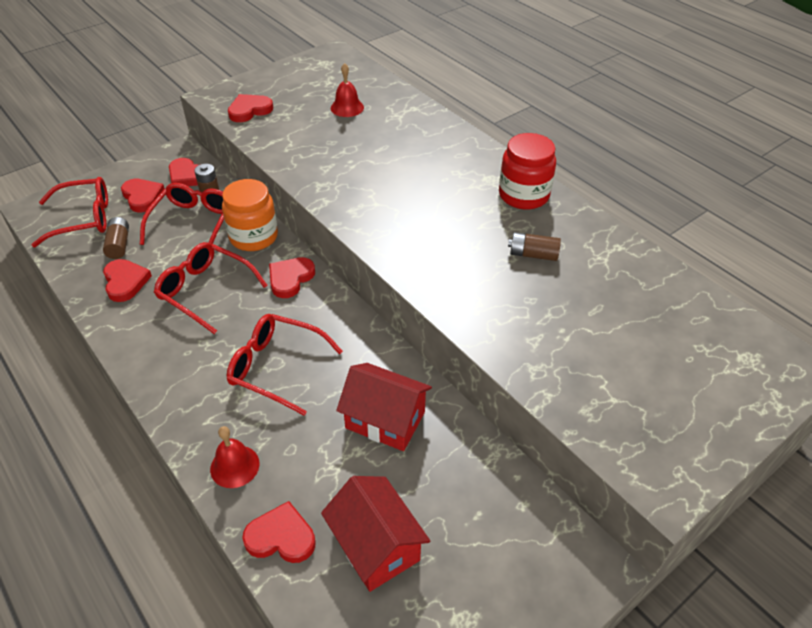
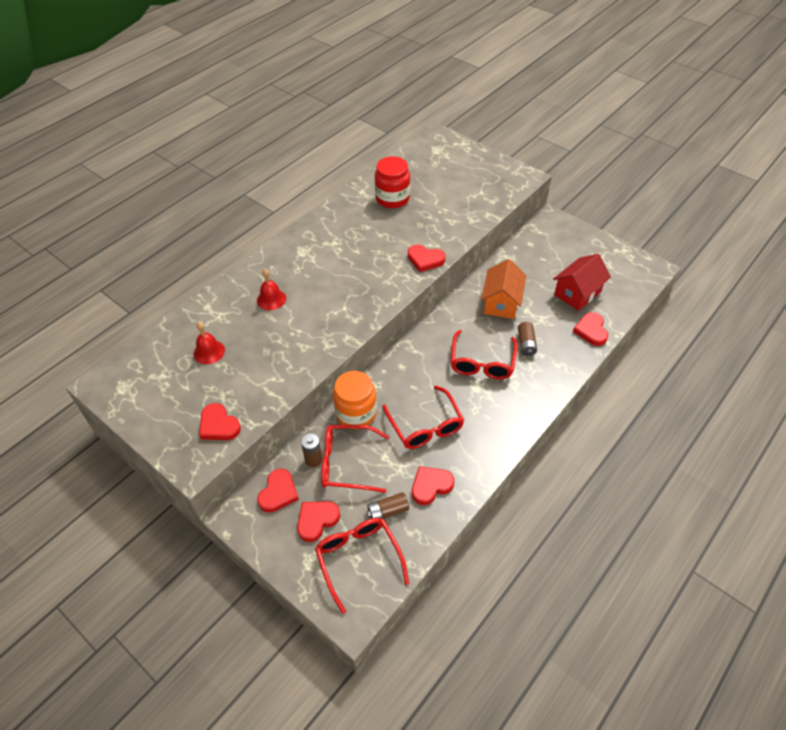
camera: 100 degrees left, 5 degrees up
(205, 291) = (425, 425): red glasses -> red glasses turned 45 degrees counterclockwise
(234, 466) = (560, 362): red bell -> red bell (271, 299)
(290, 279) = (398, 376): red heart -> red heart (425, 259)
(385, 420) = (501, 302): red house -> orange house
(523, 195) = (318, 234): red jar -> red jar (392, 198)
(533, 254) = (379, 226): brown battery -> brown battery (526, 344)

